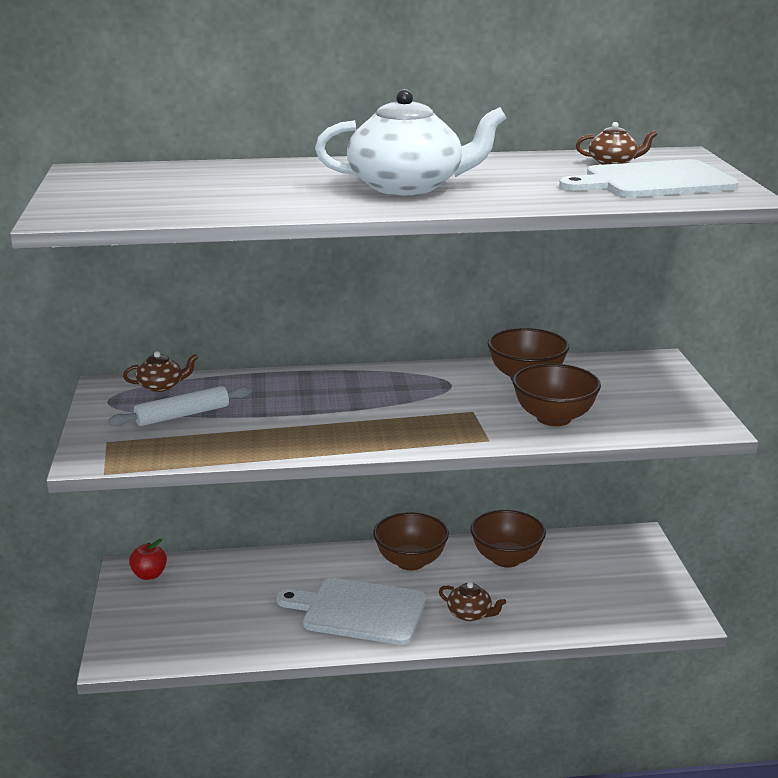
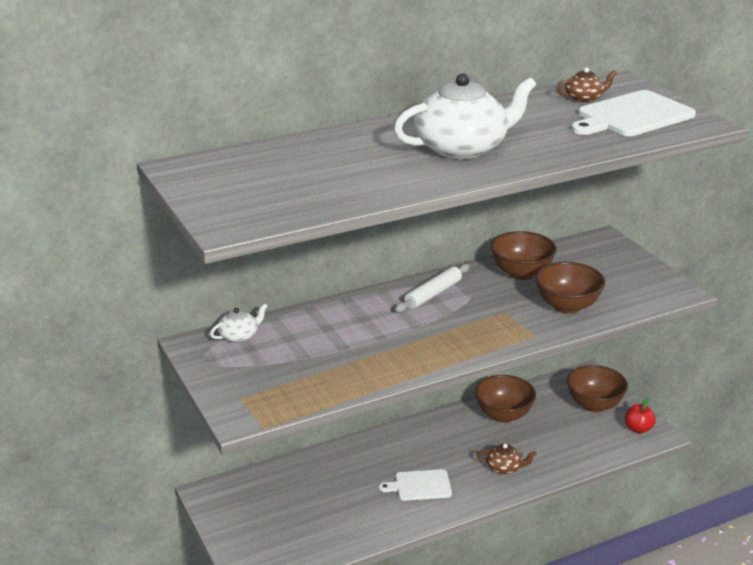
camera: 20 degrees left, 5 degrees up
(149, 575) = (228, 495): red apple -> red apple (638, 429)
(161, 386) = (239, 336): brown teapot -> white teapot
(182, 415) = (281, 360): white rolling pin -> white rolling pin (433, 294)
(359, 611) = (420, 486): white cutting board -> white cutting board, size x0.58
(410, 561) = (433, 434): brown bowl -> brown bowl (594, 405)

